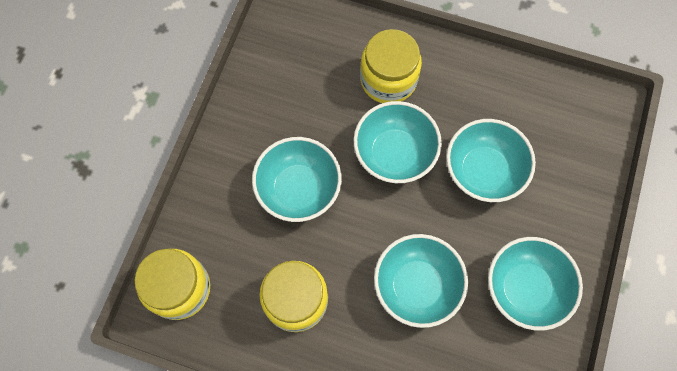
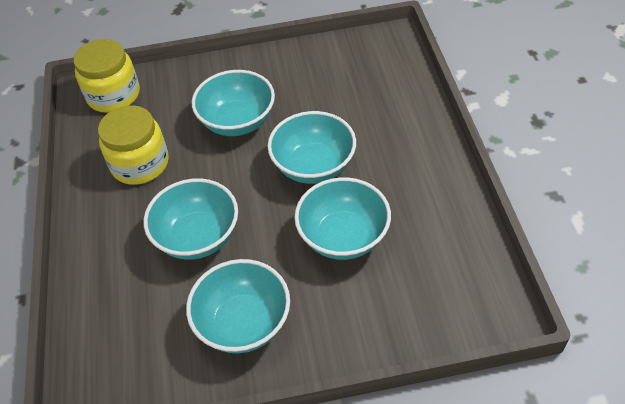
camera: 65 degrees right, 20 degrees down
(388, 79) = (382, 130): yellow jar -> none

